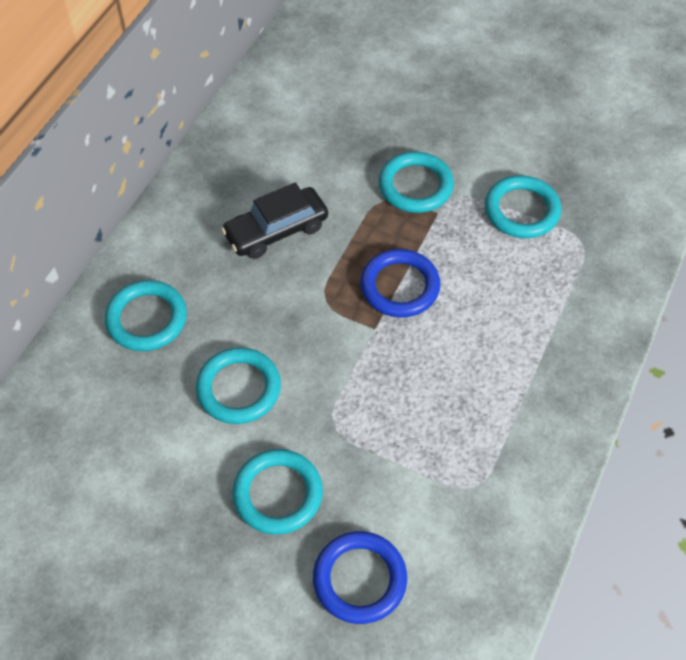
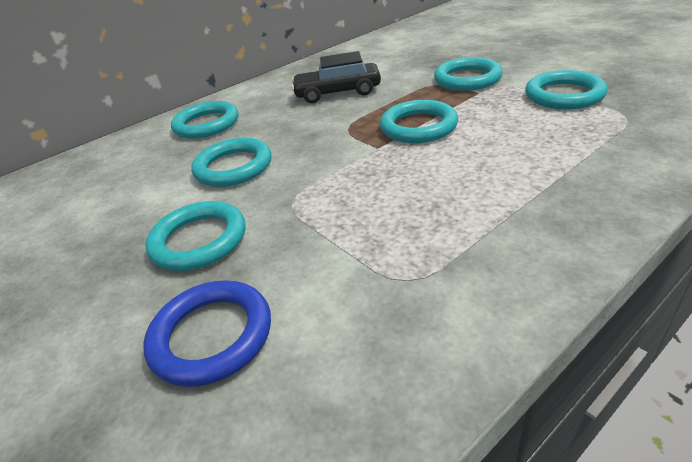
camera: 30 degrees right, 20 degrees down
(400, 286) = (418, 126): blue ring -> turquoise ring

